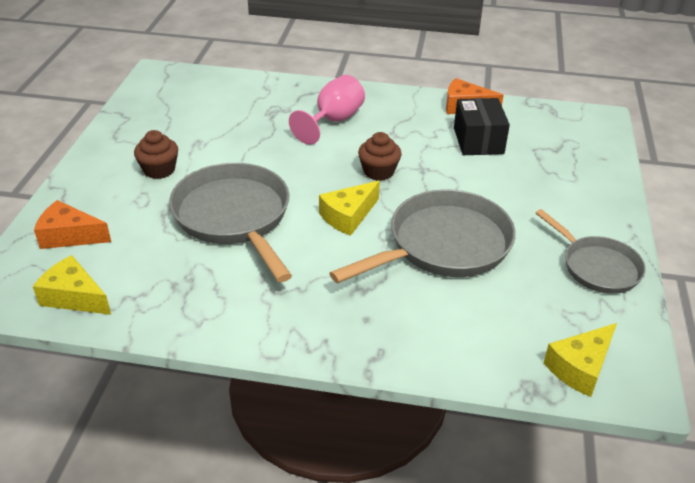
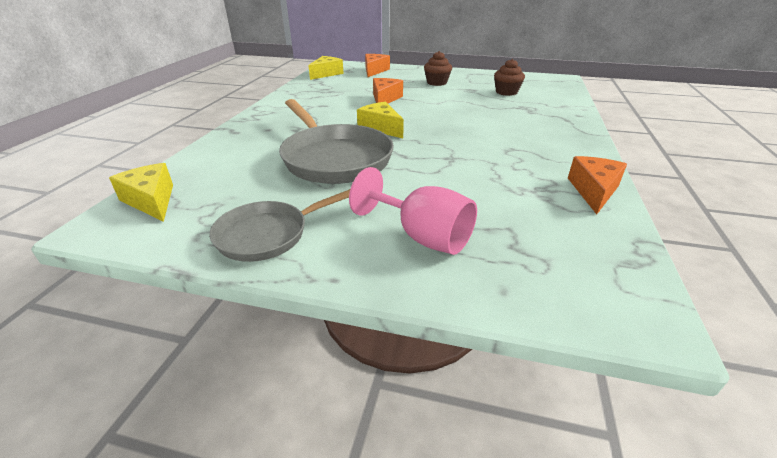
camera: 95 degrees right, 5 degrees down
(234, 217) = (385, 99): grey pan -> orange cheese
(333, 121) = (521, 126): pink goblet -> pink goblet (422, 236)
(378, 171) = (443, 140): brown cupcake -> brown cupcake (506, 92)
(478, 141) = (514, 191): black box -> none

